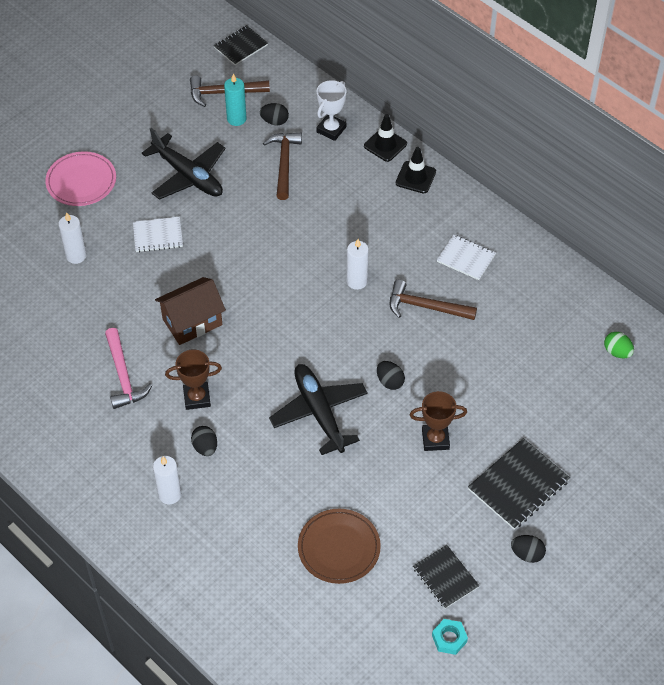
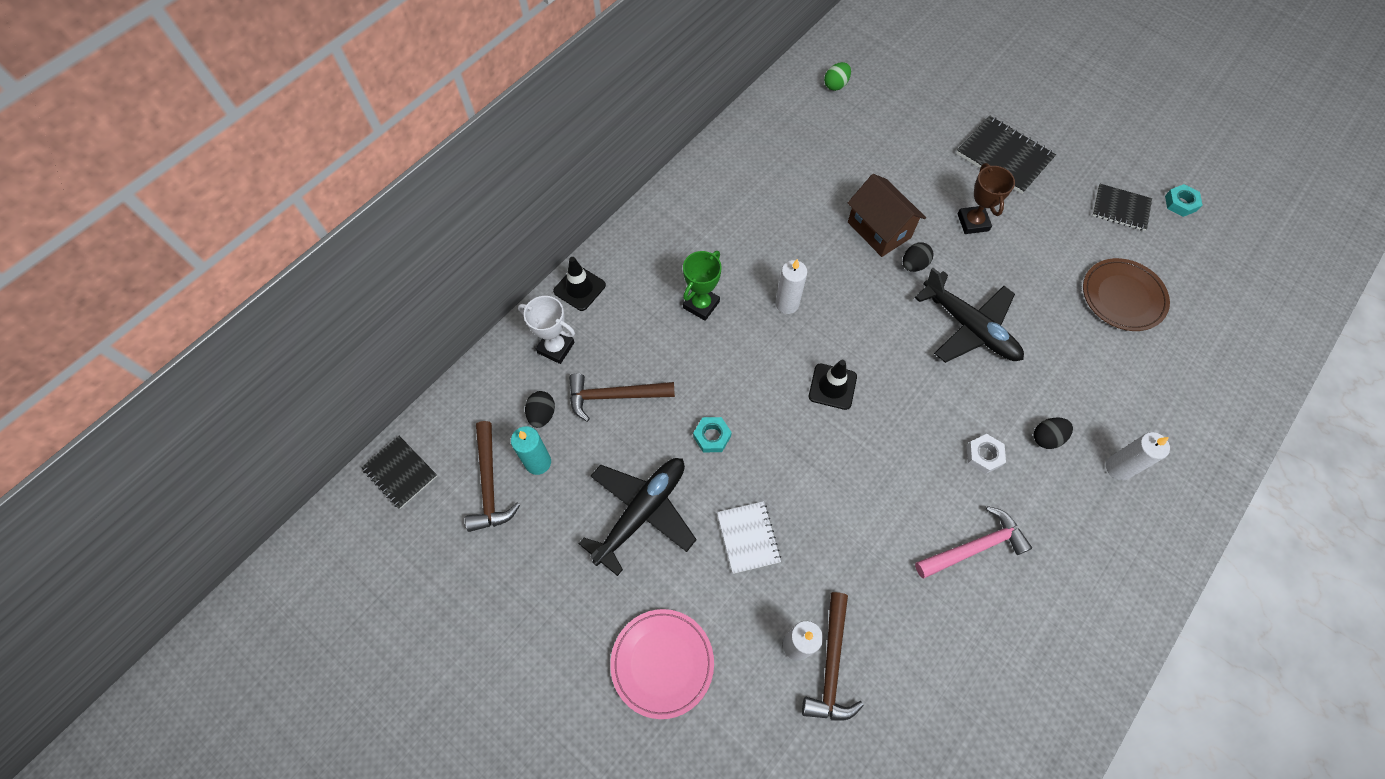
camera: 95 degrees left, 10 degrees up
(192, 322) = (877, 475): brown house -> brown house (879, 230)
(197, 398) = (984, 455): brown trophy -> white nut
(241, 220) = (712, 436): none -> turquoise nut
(319, 412) = (969, 327): black plane -> black plane turned 105 degrees counterclockwise
(361, 222) = (701, 305): none -> green trophy
(415, 177) = (628, 255): black traffic cone -> black traffic cone (832, 386)
(426, 306) = (810, 237): brown hammer -> brown hammer (831, 665)
(445, 577) = (1120, 208): black notebook -> black notebook turned 60 degrees clockwise
(466, 258) = (740, 204): white notebook -> none
(527, 554) = (1073, 149): black egg -> none

